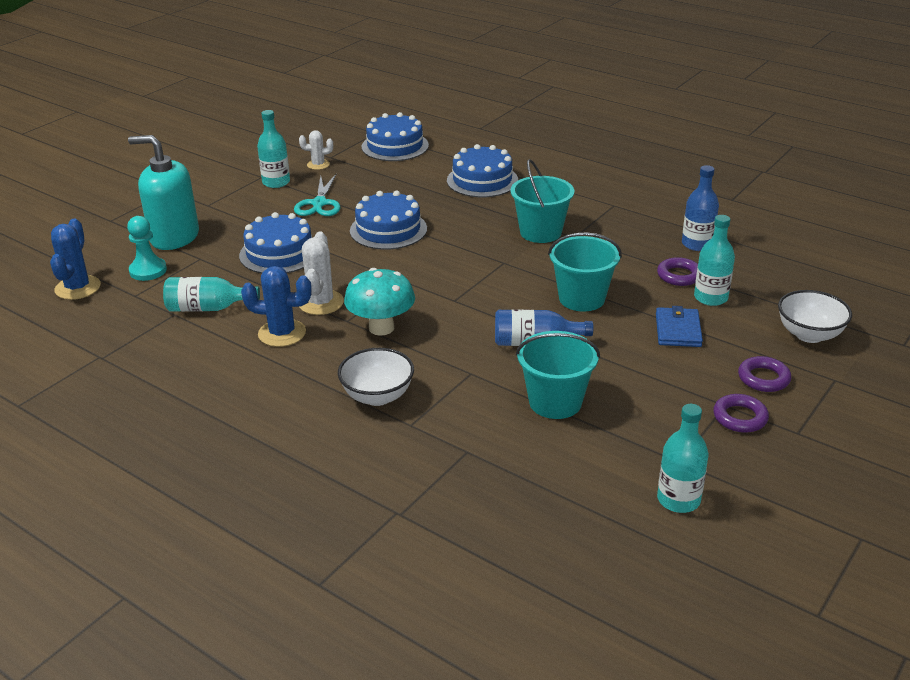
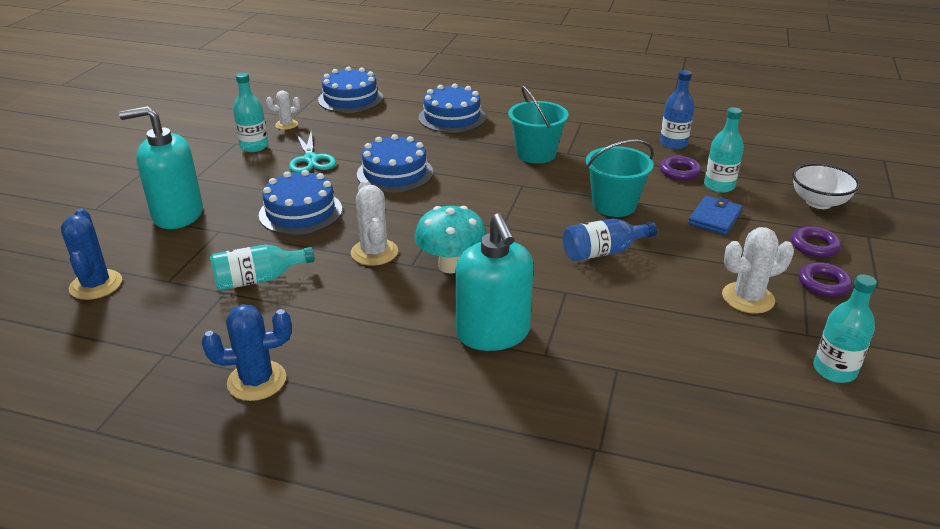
camera: 20 degrees left, 0 degrees up
(148, 271) = (168, 253): turquoise pawn -> none
(282, 333) = (354, 290): blue cactus -> blue cactus (257, 381)
(377, 396) = (493, 333): white bowl -> turquoise soap dispenser
(555, 402) = (661, 303): turquoise bucket -> none
(647, 415) = (748, 298): none -> white cactus
(678, 330) = (714, 218): blue wallet -> blue wallet turned 45 degrees clockwise

